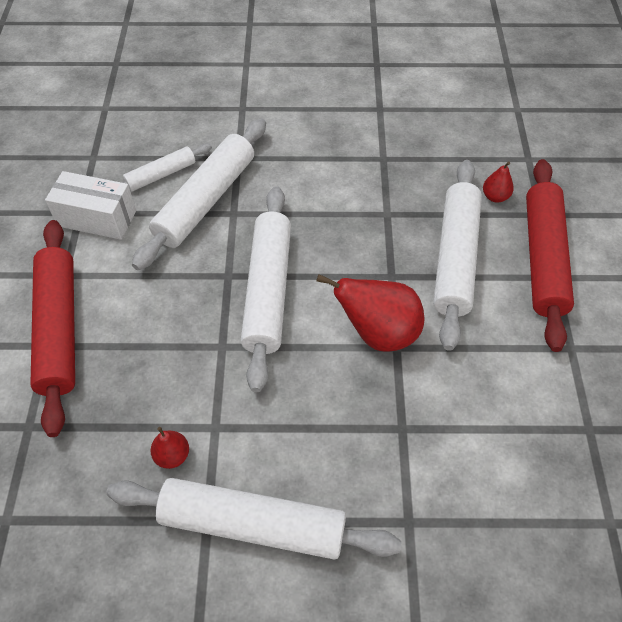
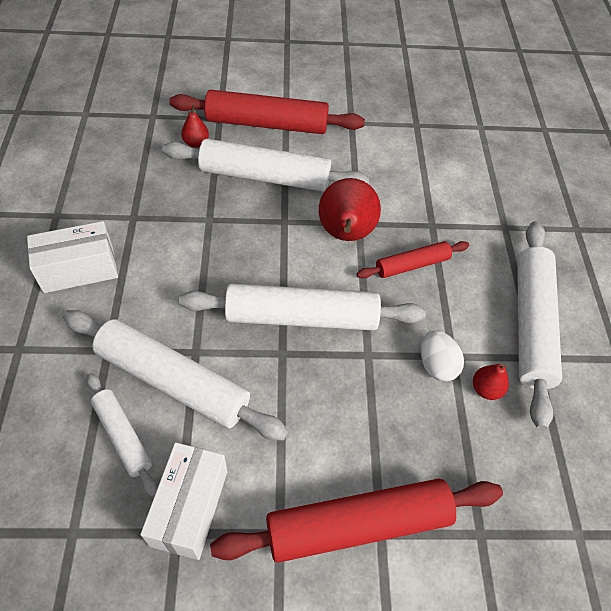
camera: 95 degrees left, 0 degrees up
(205, 409) = (436, 365): none -> white egg
(319, 131) = (79, 270): none -> white box
(338, 398) = (412, 265): none -> red rolling pin

